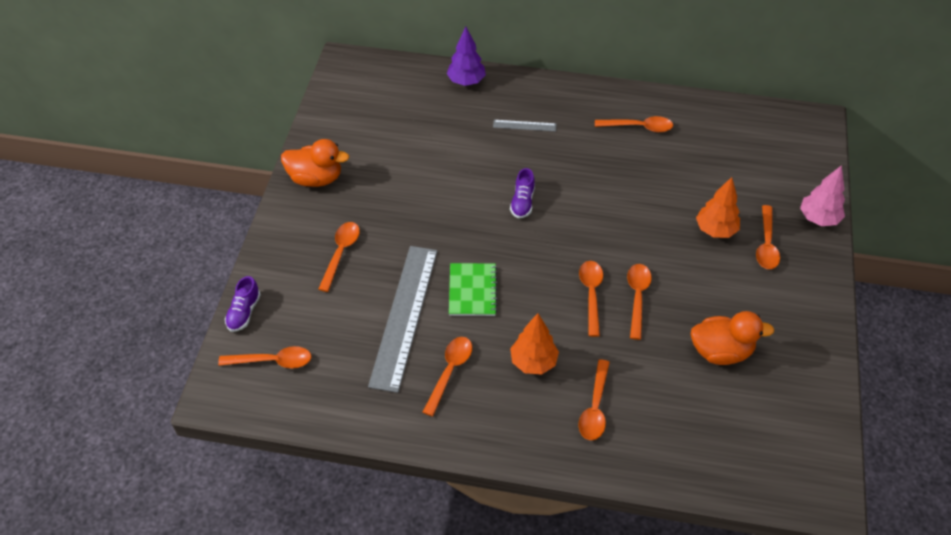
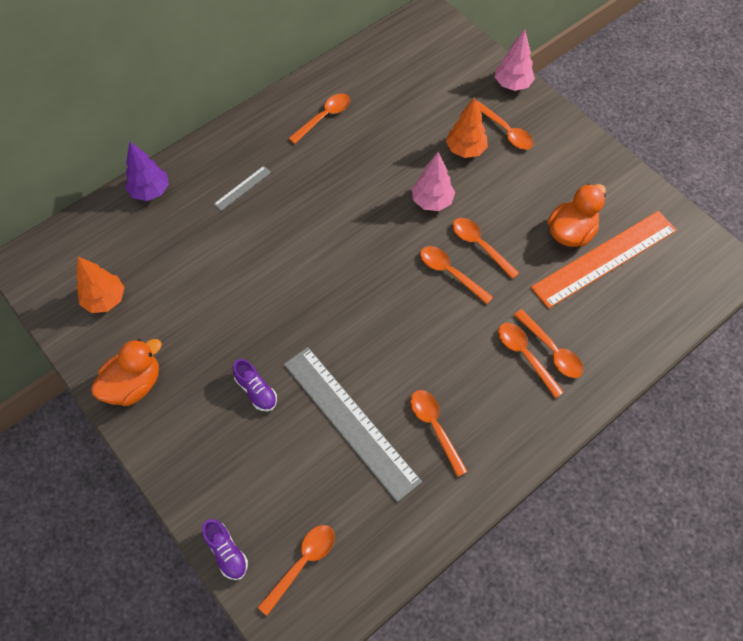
camera: 50 degrees left, 10 degrees up
(341, 253) = (238, 424): orange spoon -> orange spoon (525, 356)
(472, 290) = (371, 351): green notebook -> none
(522, 202) = (318, 250): purple shoe -> purple shoe (256, 390)
(533, 362) = (477, 360): orange tree -> orange tree (105, 300)
(642, 240) = (432, 201): none -> pink tree
(723, 391) = (604, 258): none -> orange ruler

